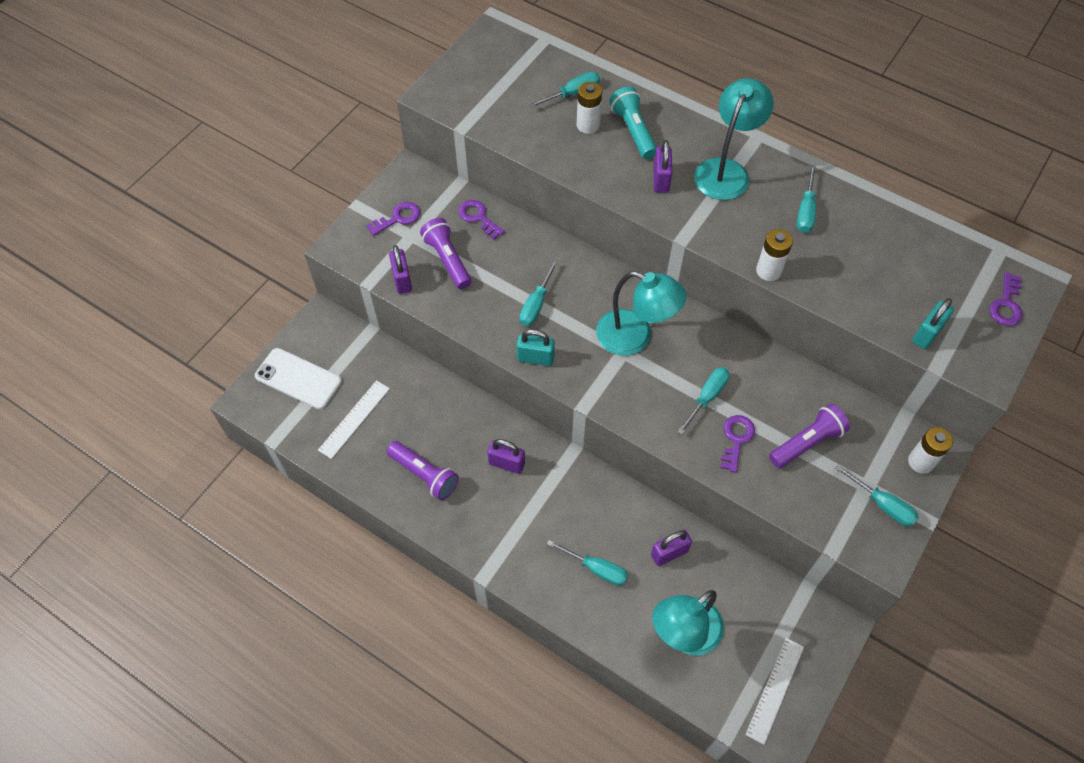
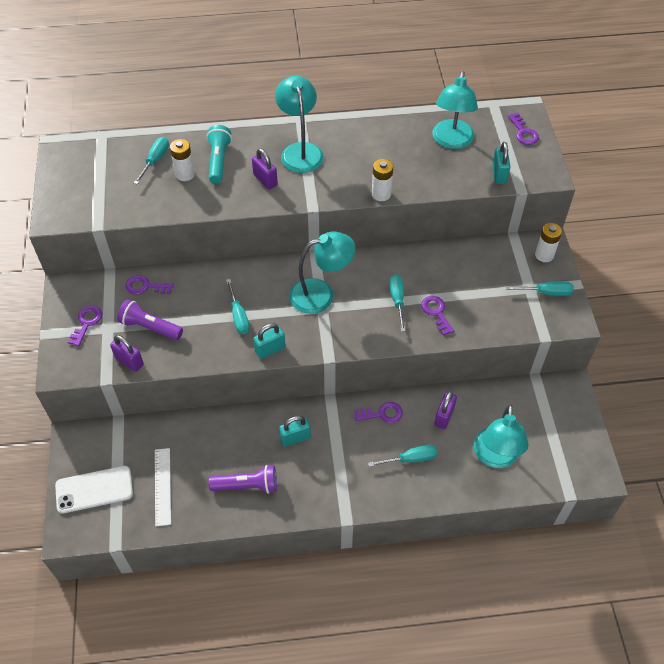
camera: 40 degrees left, 5 degrees down
(506, 463) = (295, 438): purple padlock -> turquoise padlock
(609, 503) = (382, 414): none -> purple key
(633, 131) = (219, 160): turquoise flashlight -> turquoise flashlight turned 60 degrees clockwise
(774, 690) = (571, 448): white ruler -> none
(805, 211) = (369, 146): turquoise screwdriver -> none
(807, 443) = (476, 287): purple flashlight -> none
(906, 261) = (451, 141): none -> turquoise lamp

